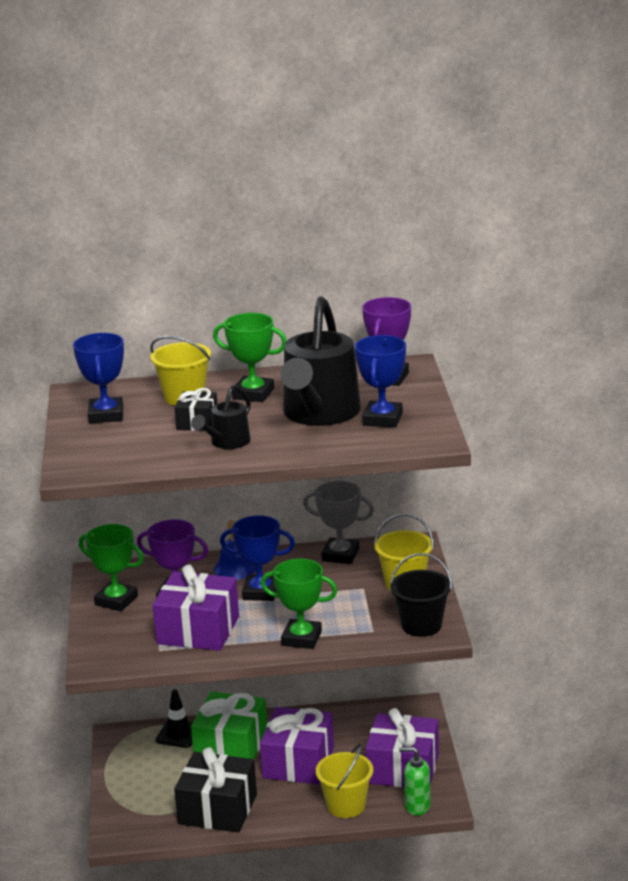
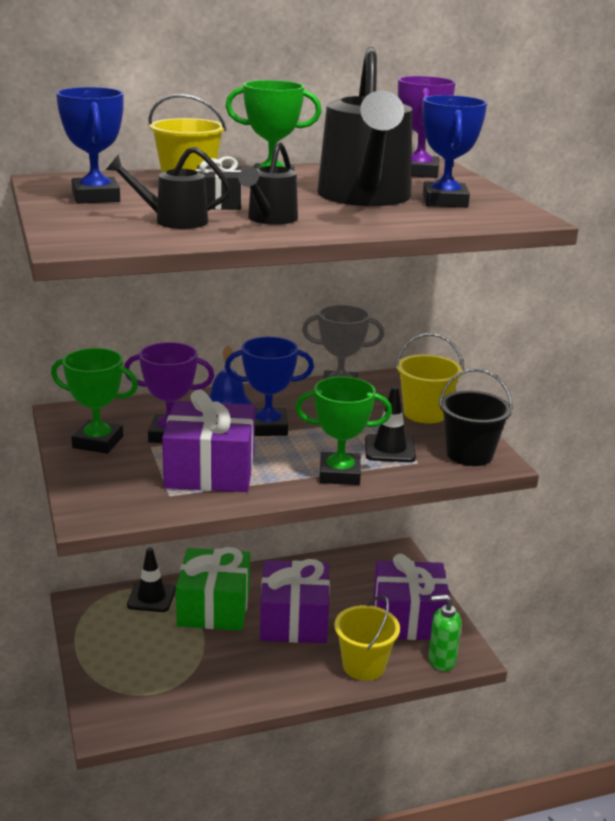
camera: 15 degrees left, 0 degrees up
(153, 444) = (172, 221): none -> black watering can
(217, 809) = (220, 682): black gift -> none
(355, 617) = (389, 449): none -> black traffic cone

